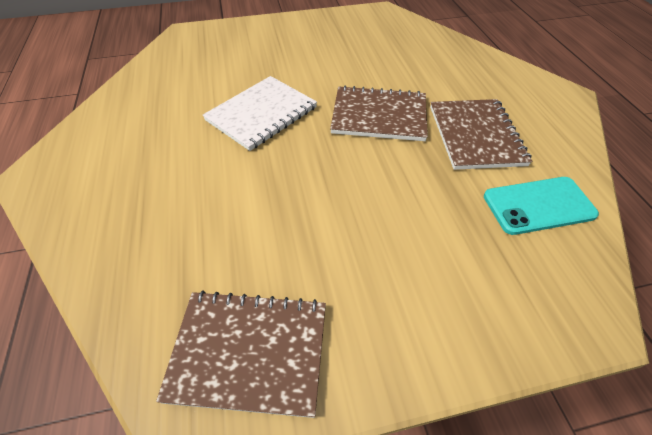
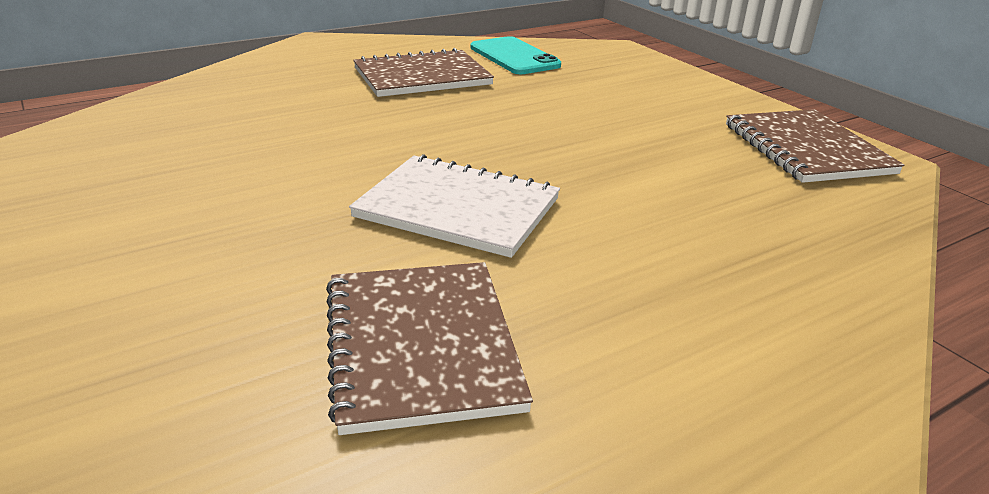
camera: 110 degrees left, 20 degrees down
(379, 116) = (411, 124): brown notebook -> brown notebook (421, 345)

